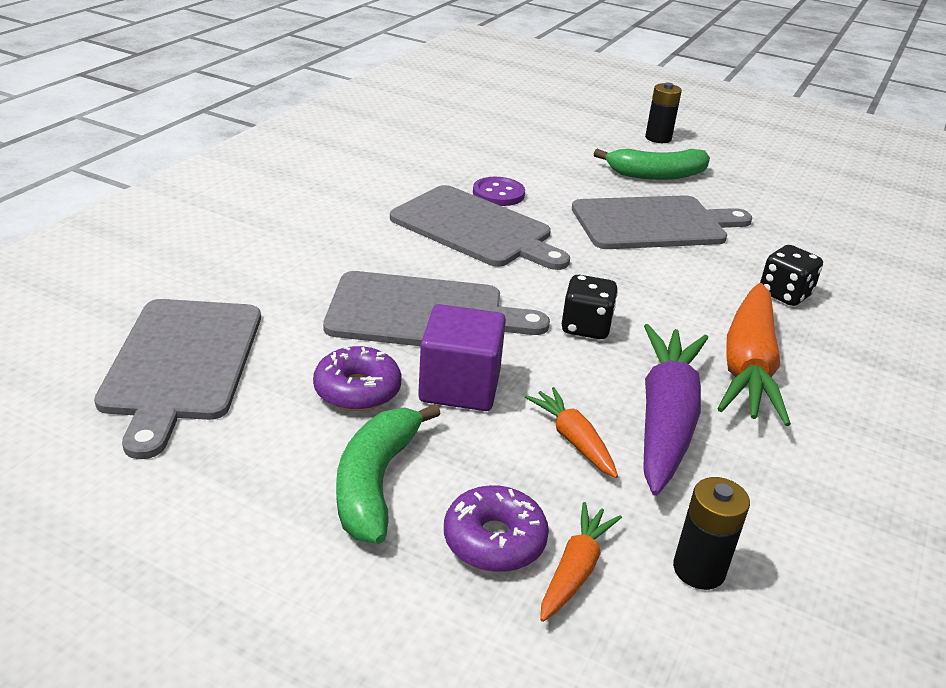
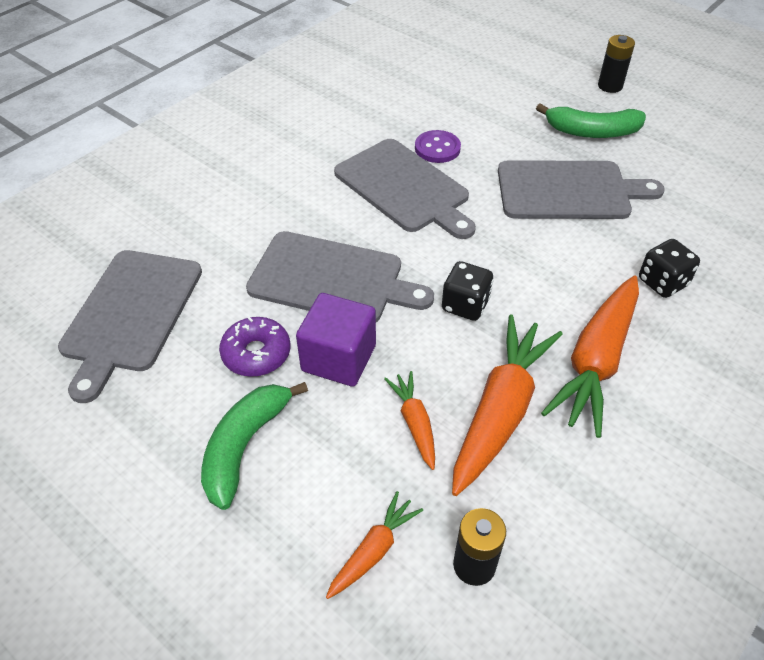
camera: 15 degrees right, 15 degrees up
(494, 540) = (319, 513): purple donut -> none
(665, 419) = (500, 410): purple carrot -> orange carrot

